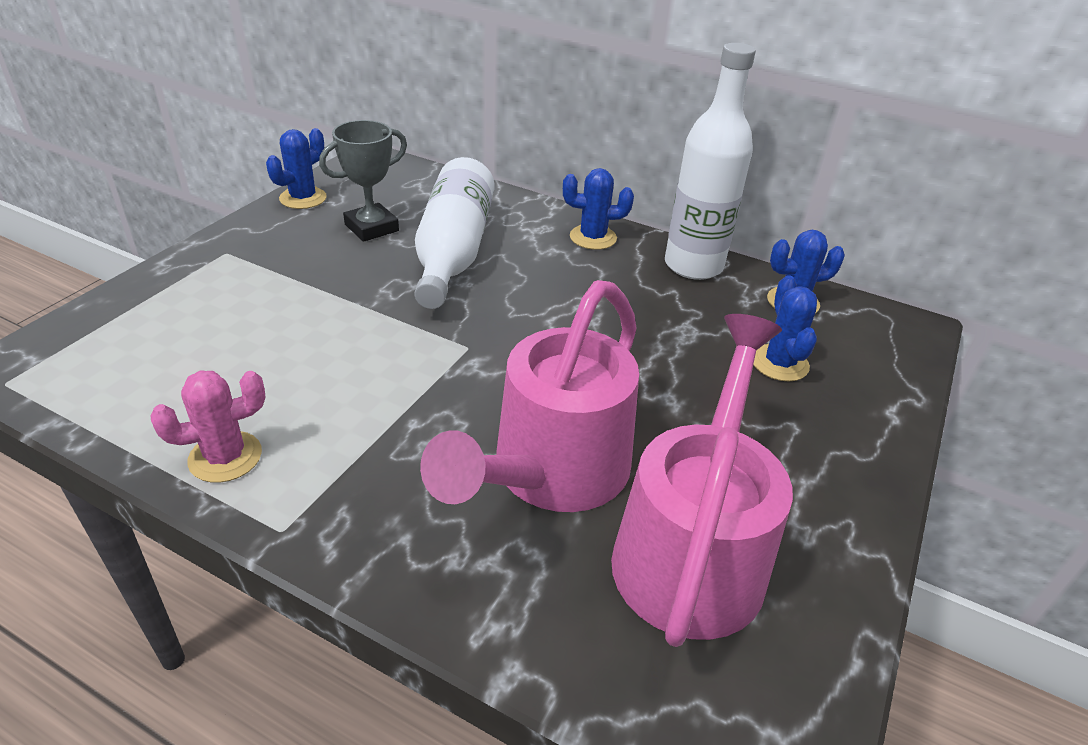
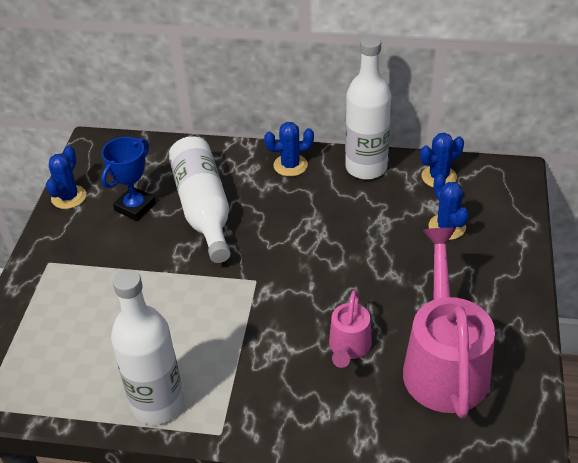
camera: 15 degrees left, 5 degrees up
(225, 457) = (157, 404): pink cactus -> white bottle
(371, 228) = (135, 207): grey trophy -> blue trophy
(550, 474) = (349, 348): pink watering can -> pink watering can, size x0.51

